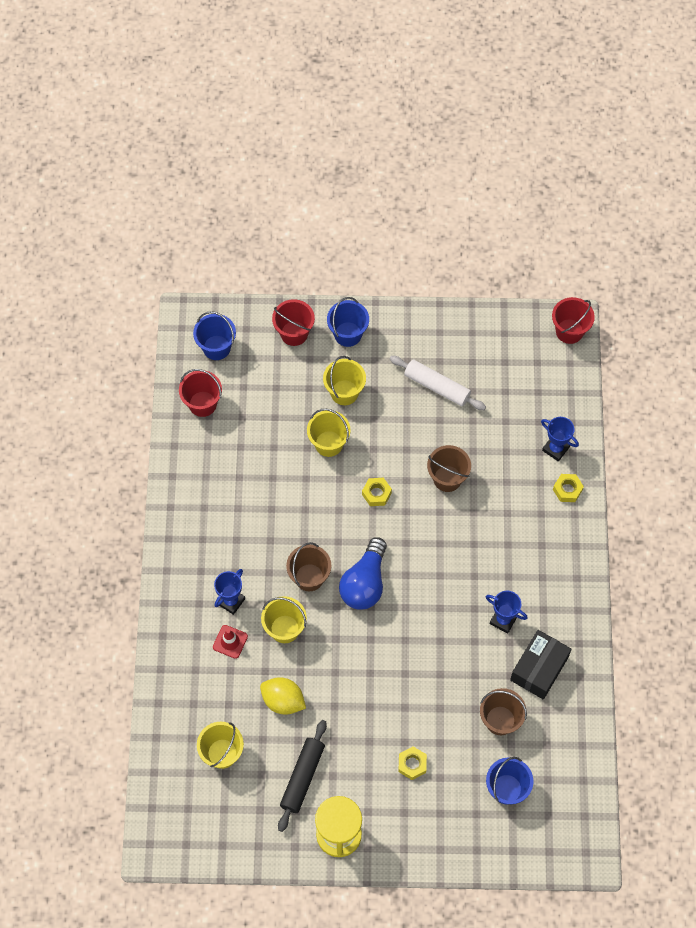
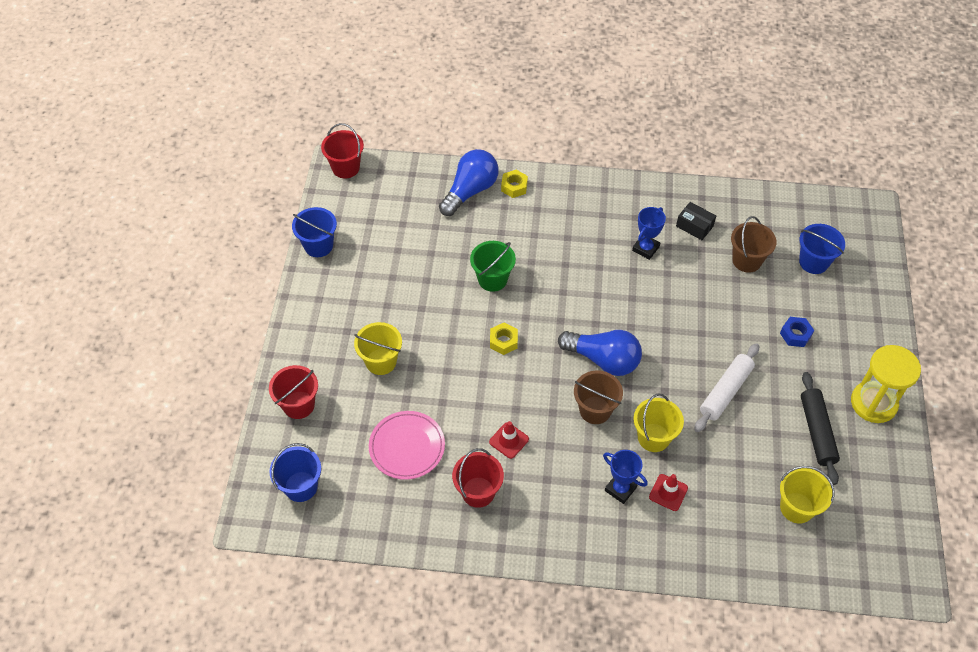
camera: 85 degrees left, 10 degrees down
(202, 404) = (372, 505): red bucket -> red bucket (478, 492)
(259, 424) = (407, 447): none -> pink plate
(272, 506) = (509, 440): none -> red traffic cone
(283, 701) = (734, 444): yellow lemon -> none
(302, 777) = (817, 431): black rolling pin -> black rolling pin turned 60 degrees clockwise
(329, 443) = (440, 381): yellow bucket -> none
(348, 334) = (310, 353): blue bucket -> blue bucket (318, 245)
(412, 764) = (795, 334): yellow nut -> blue nut
(437, 387) = (388, 279): white rolling pin -> white rolling pin (725, 392)
(447, 478) = (492, 279): brown bucket -> green bucket
(539, 668) = (694, 226): black box -> black box, size x0.62
(555, 449) = (470, 191): blue trophy -> blue light bulb

